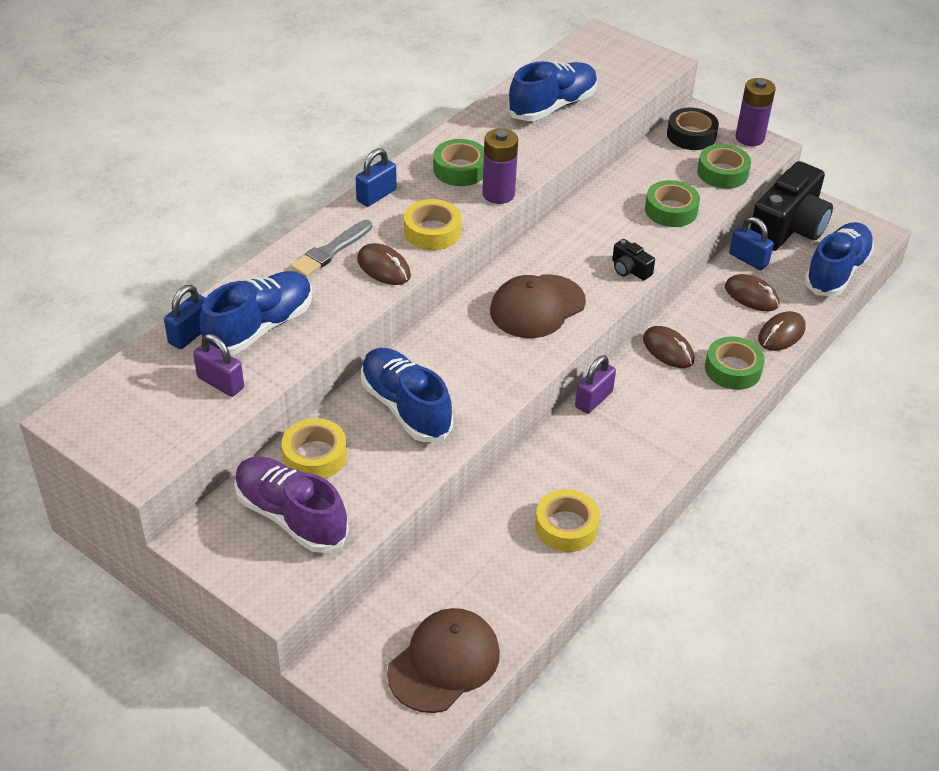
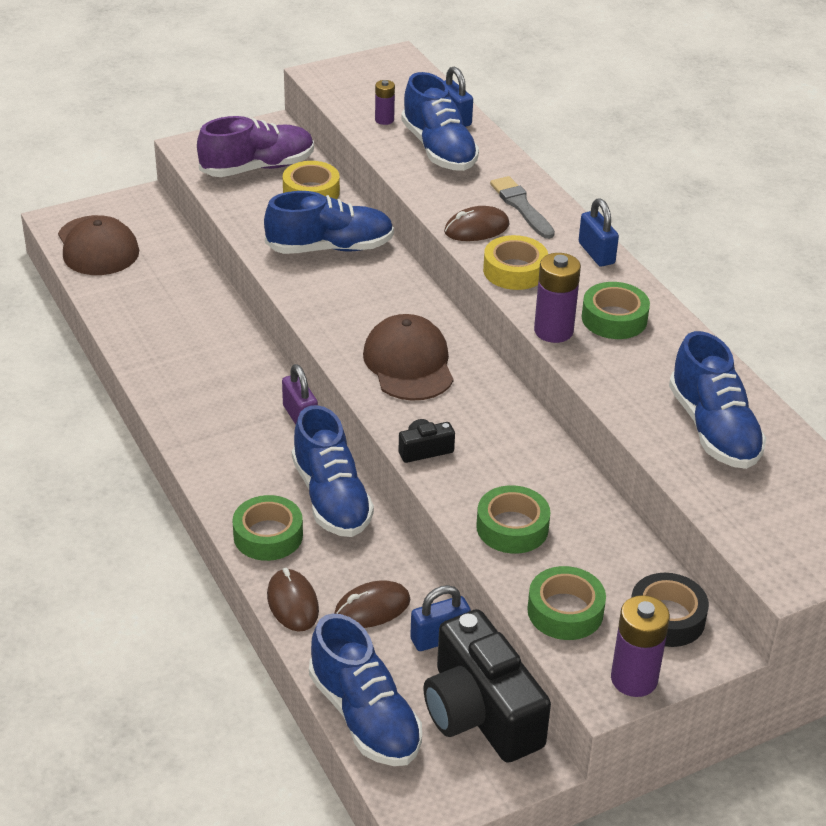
camera: 115 degrees right, 5 degrees down
(220, 383) = (384, 120): purple padlock -> purple battery
(566, 526) = (165, 346): yellow tape -> none
(668, 350) = (331, 498): brown mouse -> blue shoe

